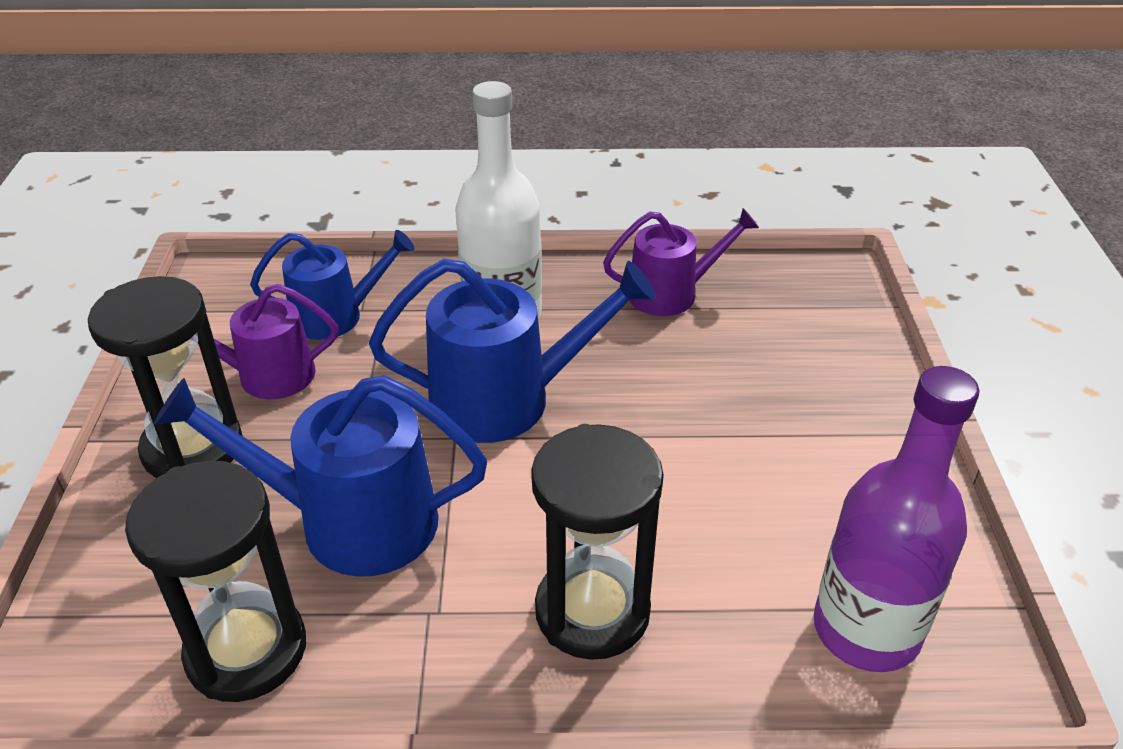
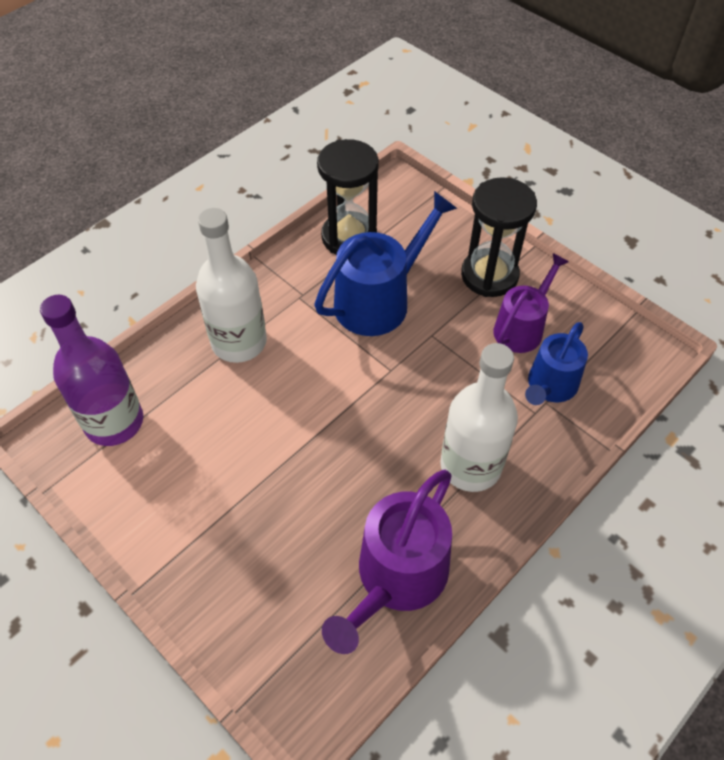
camera: 135 degrees right, 15 degrees up
(505, 400) = (395, 409): blue watering can -> none
(592, 611) = (239, 342): black hourglass -> white bottle
(670, 294) = (397, 577): purple watering can -> purple watering can, size x1.54

